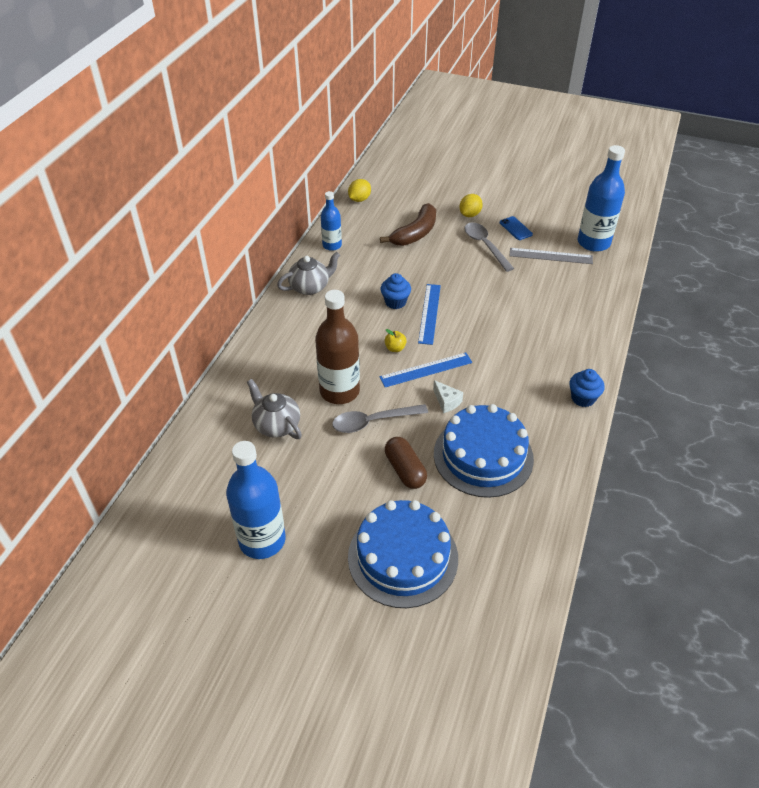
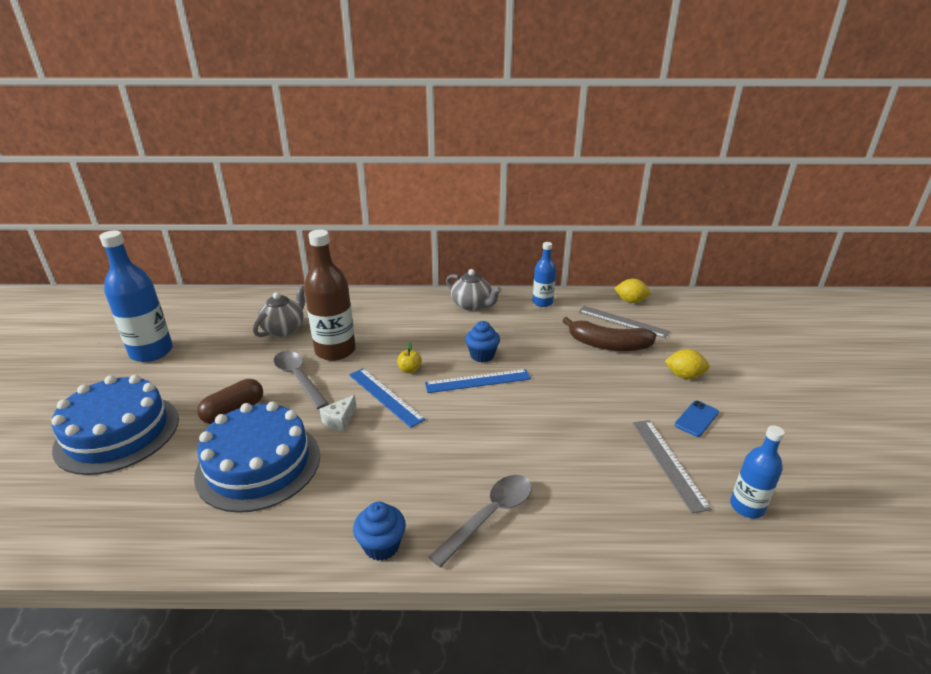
camera: 70 degrees right, 15 degrees down
(387, 215) = (622, 321): none -> grey ruler
(485, 246) = (634, 399): grey spoon -> grey spoon (490, 516)
(593, 243) = (746, 507): blue bottle -> blue bottle, size x0.58

